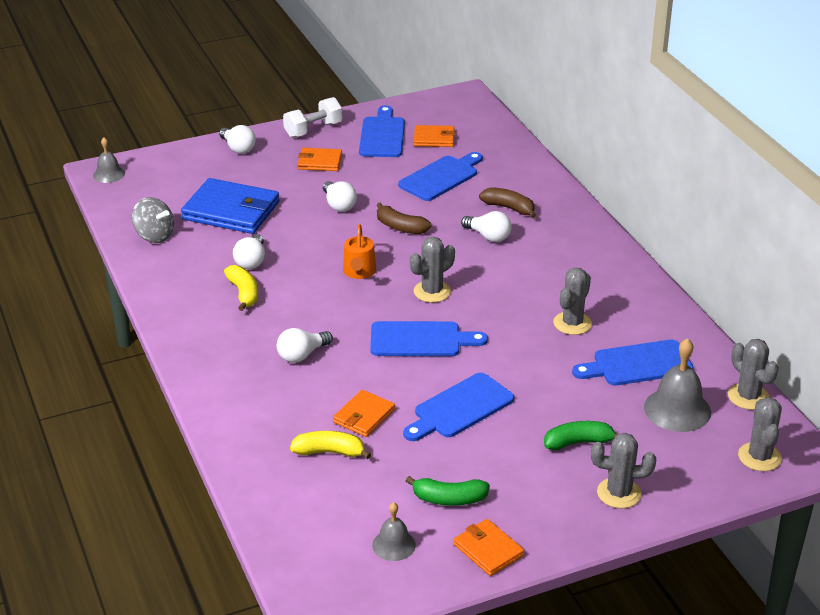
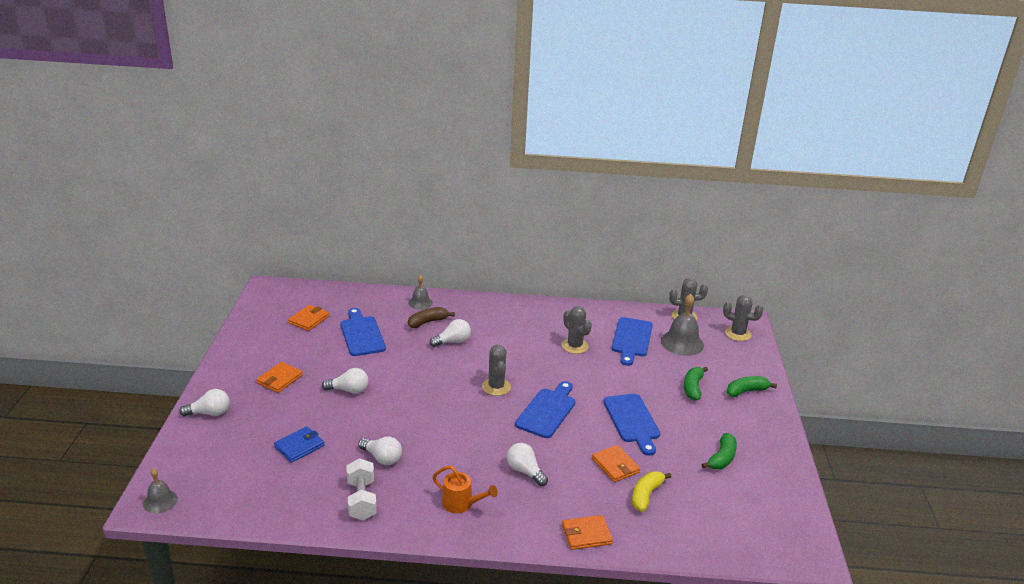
camera: 65 degrees left, 5 degrees down
(154, 236) = (292, 501): grey spinning top -> none
(231, 211) = (299, 446): blue wallet -> blue wallet, size x0.54
(243, 293) = (422, 476): yellow banana -> none
(302, 355) = (525, 471): white light bulb -> white light bulb turned 150 degrees clockwise
(313, 130) = (230, 367): white dumbbell -> white dumbbell (362, 500)
(359, 272) = (445, 410): orange watering can -> orange watering can (461, 504)
(382, 135) = (277, 339): blue cutting board -> none
(393, 545) = (756, 498): grey bell -> grey bell (420, 303)
(400, 227) = (406, 373): brown banana -> none
(488, 550) = (777, 459): orange wallet -> orange wallet (586, 534)
(619, 493) = (746, 391): grey cactus -> green banana

